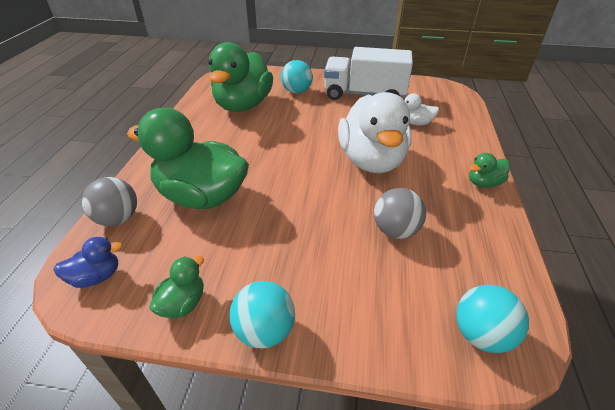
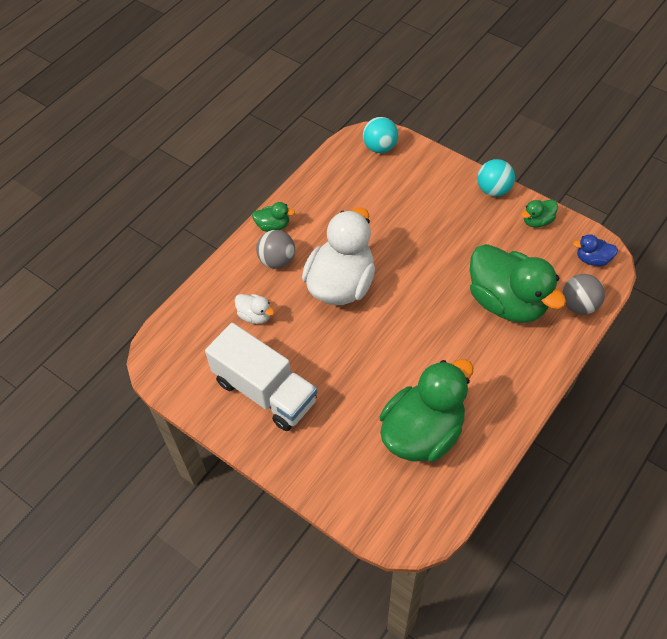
camera: 150 degrees left, 15 degrees up
(297, 91) = (341, 436): turquoise ball -> none
(395, 230) = (376, 216): grey ball -> grey ball (277, 260)

